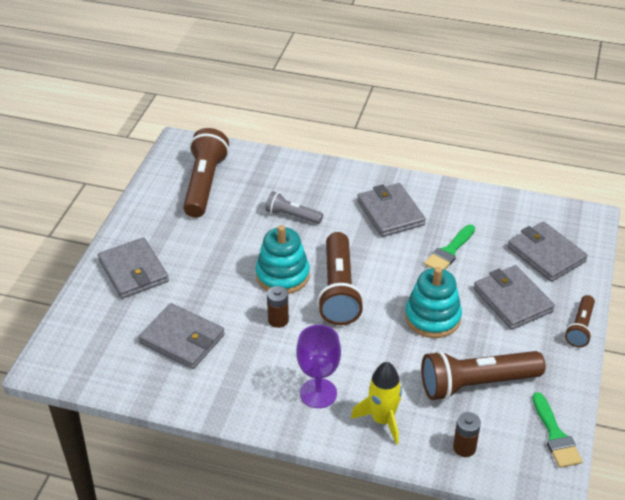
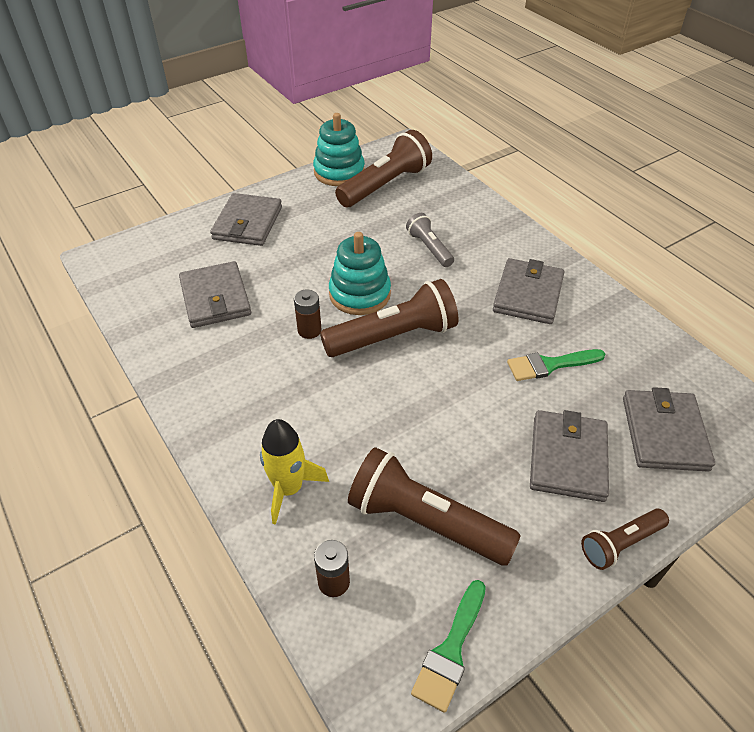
camera: 40 degrees right, 5 degrees up
(318, 393) = (263, 420): purple goblet -> none
(338, 290) = (394, 337): brown flashlight -> brown flashlight turned 150 degrees counterclockwise
(432, 317) = (457, 420): turquoise stacking toy -> turquoise stacking toy (339, 172)

